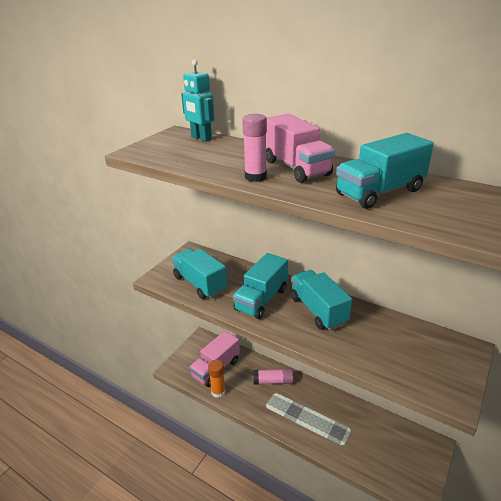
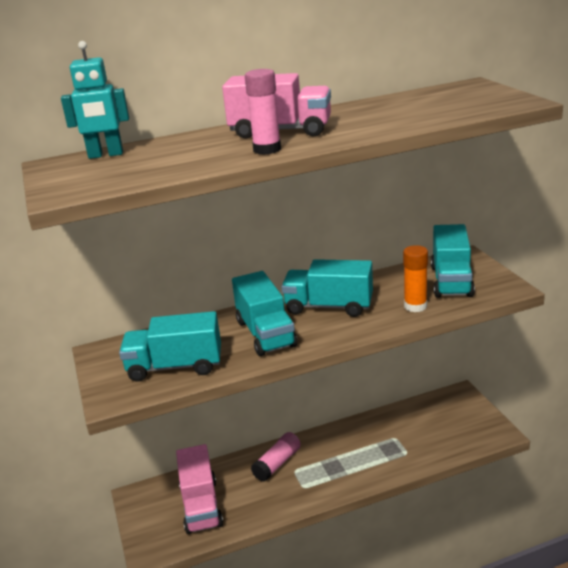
camera: 50 degrees left, 5 degrees down
(218, 392) = (238, 520): orange glue stick -> orange glue stick (415, 306)
(379, 192) = (388, 115): turquoise truck -> turquoise truck (451, 281)

